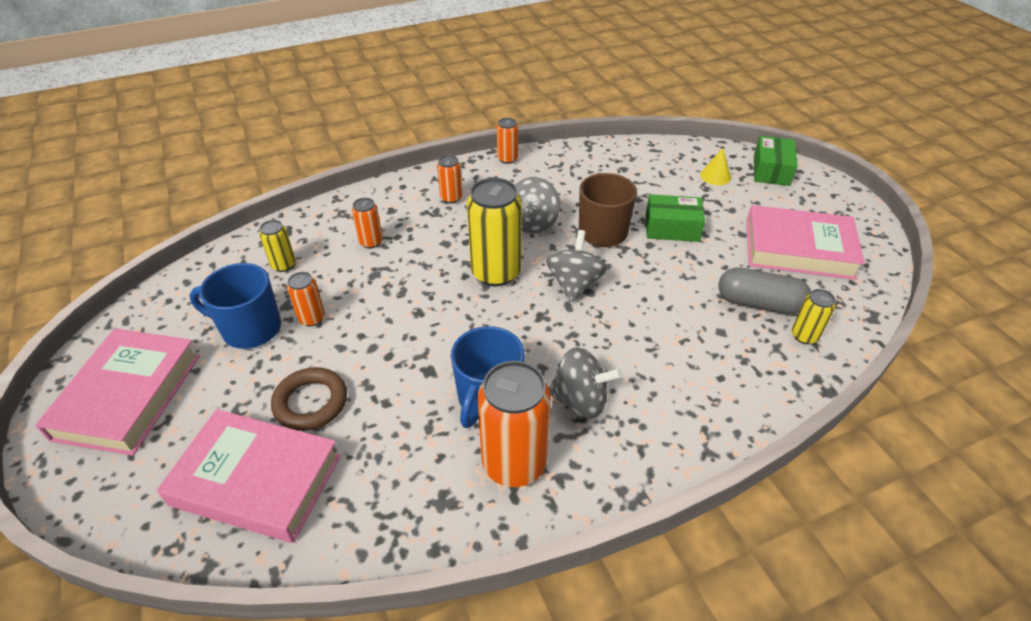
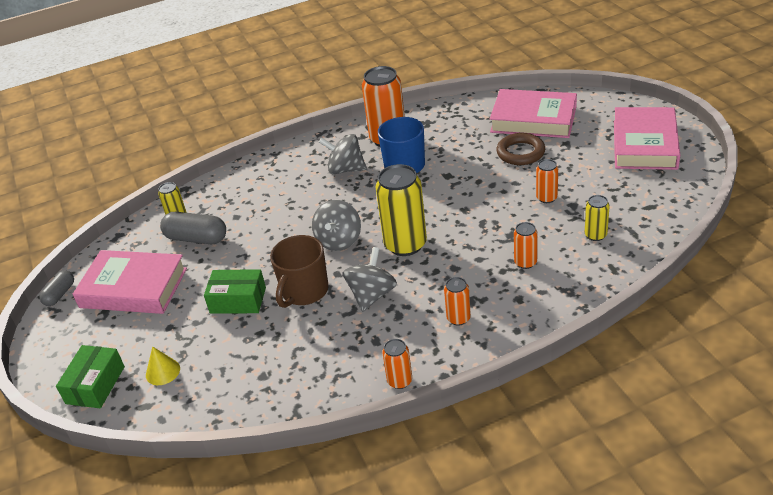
camera: 175 degrees left, 5 degrees down
(250, 329) = (590, 187): blue mug -> none
(882, 249) = (60, 294): none -> grey capsule

